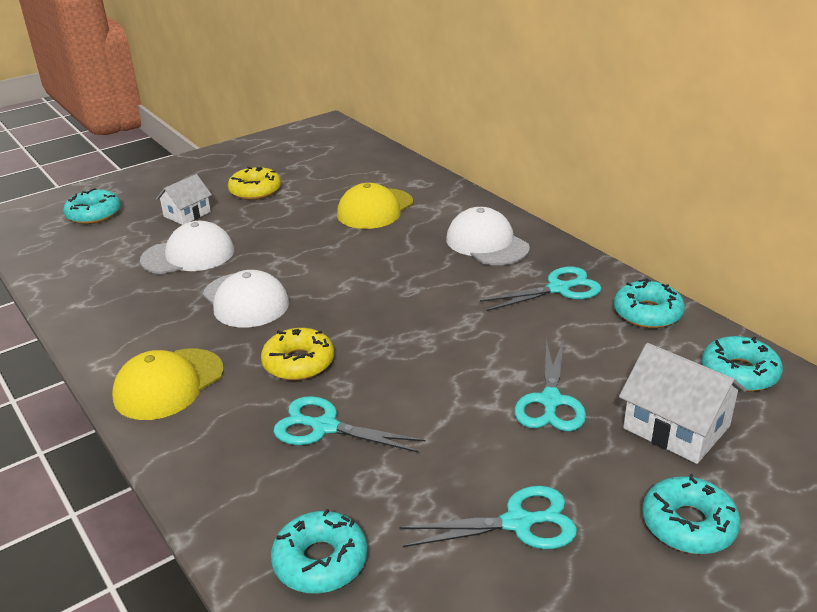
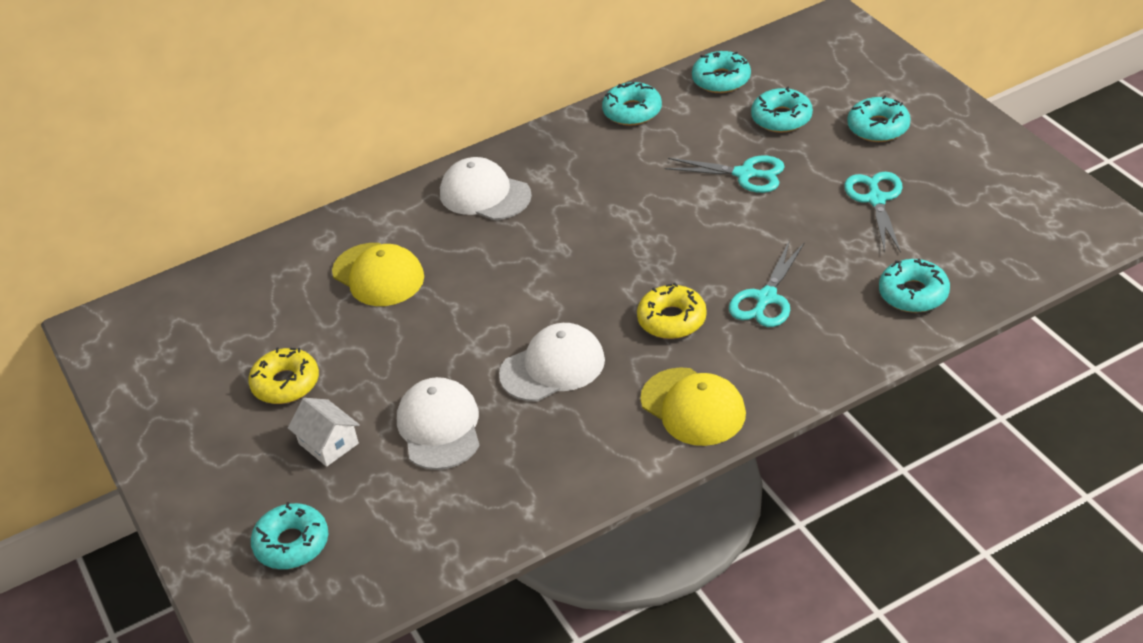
camera: 80 degrees left, 10 degrees up
(487, 243) = (485, 194): white cap -> white cap turned 60 degrees clockwise
(559, 289) = (582, 155): turquoise scissors -> none
(676, 427) = (781, 118): white house -> turquoise donut

